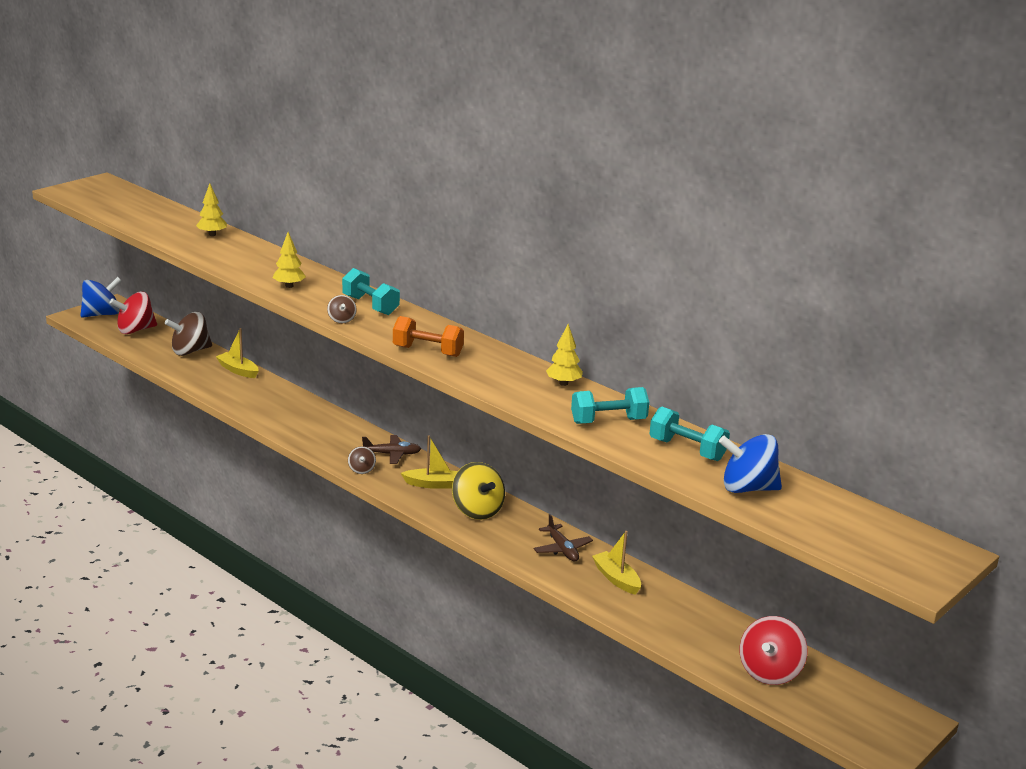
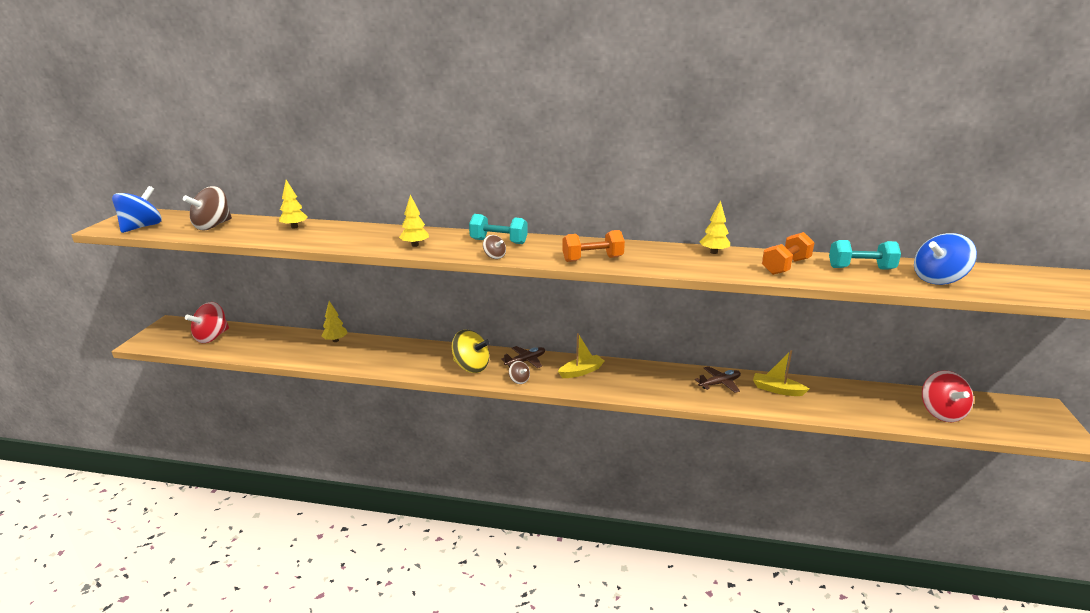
camera: 30 degrees left, 0 degrees up
(102, 314) = (167, 334): blue spinning top -> blue spinning top (142, 227)
(190, 351) = (278, 338): brown spinning top -> brown spinning top (212, 226)
(238, 370) = (335, 340): yellow boat -> yellow tree
(477, 510) = (633, 379): yellow spinning top -> yellow spinning top (471, 367)
(562, 549) = (719, 383): brown plane -> brown plane turned 60 degrees counterclockwise
(608, 421) = (786, 266): turquoise dumbbell -> orange dumbbell

